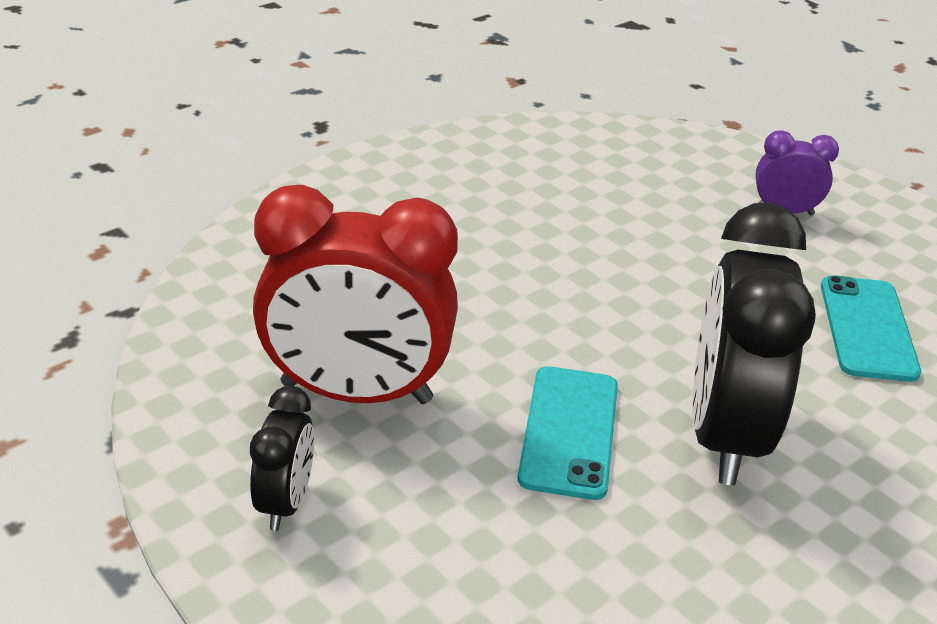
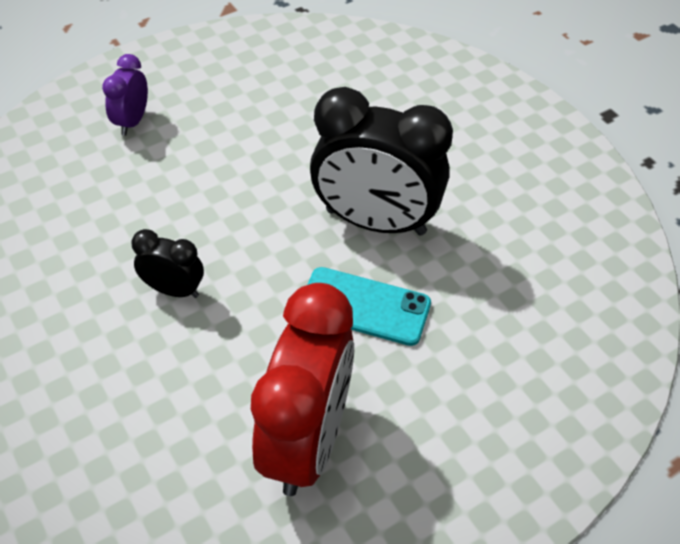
camera: 80 degrees left, 15 degrees up
(285, 502) = (425, 499): black clock -> black clock (174, 290)
(868, 328) = (280, 119): turquoise phone -> none

